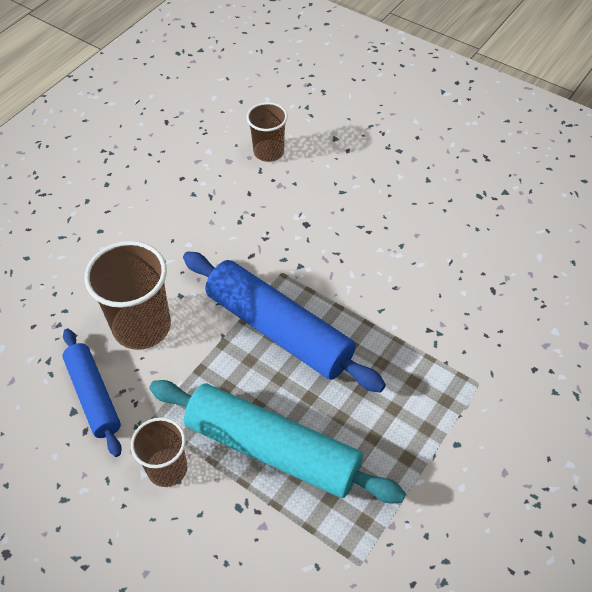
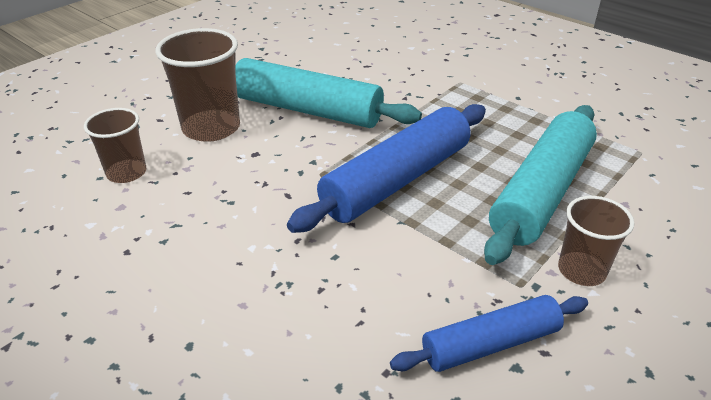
camera: 85 degrees left, 15 degrees down
(142, 326) = (380, 293): brown cup -> brown cup (211, 128)
(385, 249) = (307, 109): none -> turquoise rolling pin

